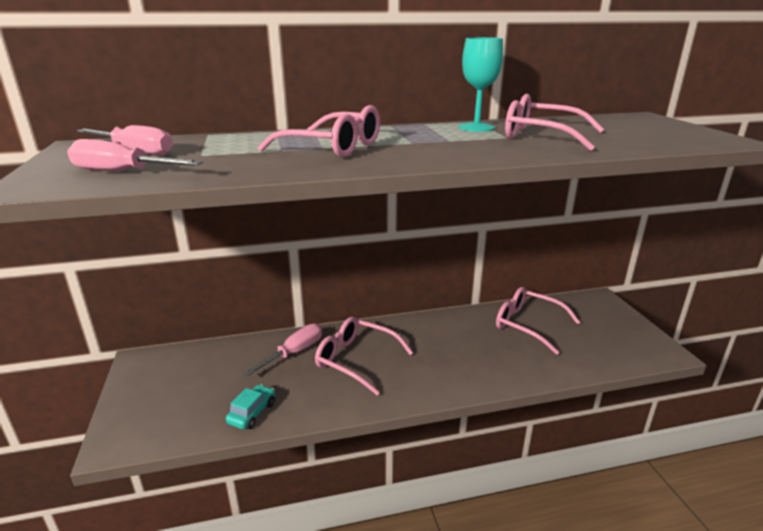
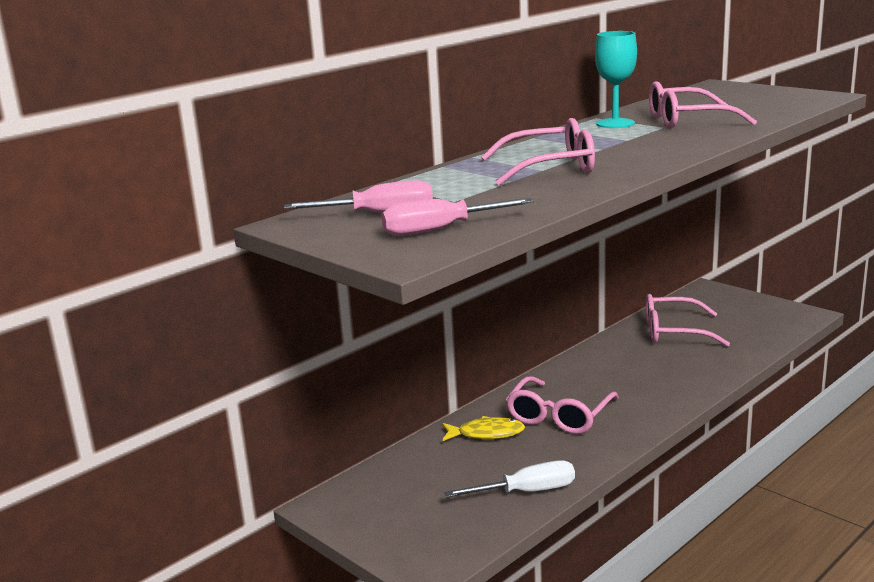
camera: 30 degrees left, 5 degrees down
(252, 413) = (526, 492): turquoise car -> white screwdriver
(294, 353) = (487, 434): pink screwdriver -> yellow fish
(356, 360) = (559, 415): pink glasses -> pink glasses turned 60 degrees counterclockwise

